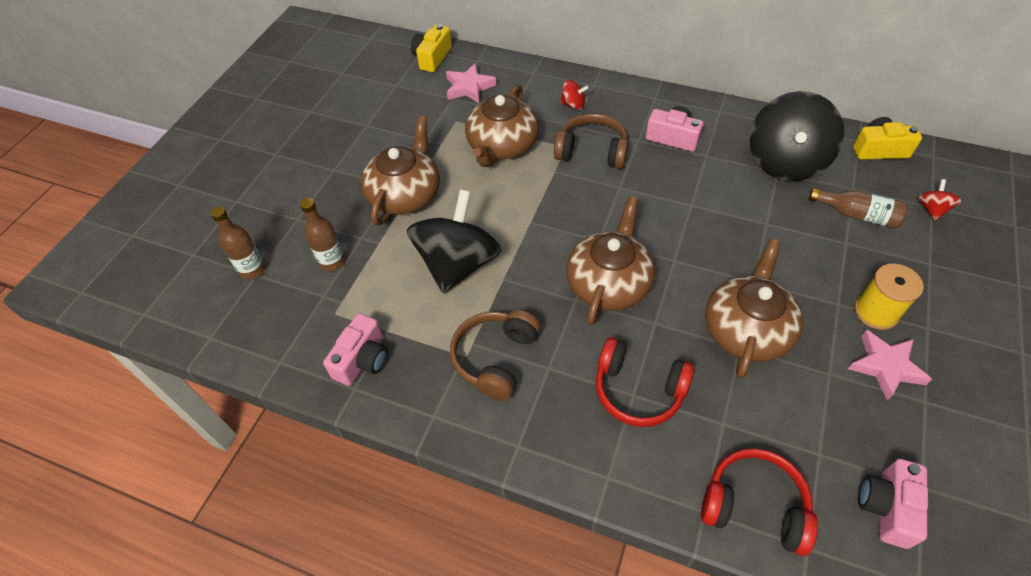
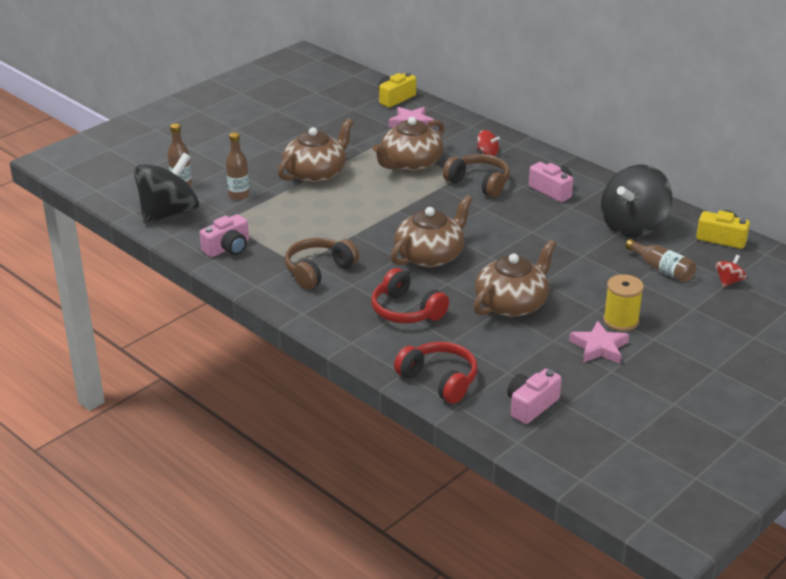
camera: 20 degrees right, 20 degrees down
(458, 264) = (327, 219): black spinning top -> black spinning top (169, 213)

